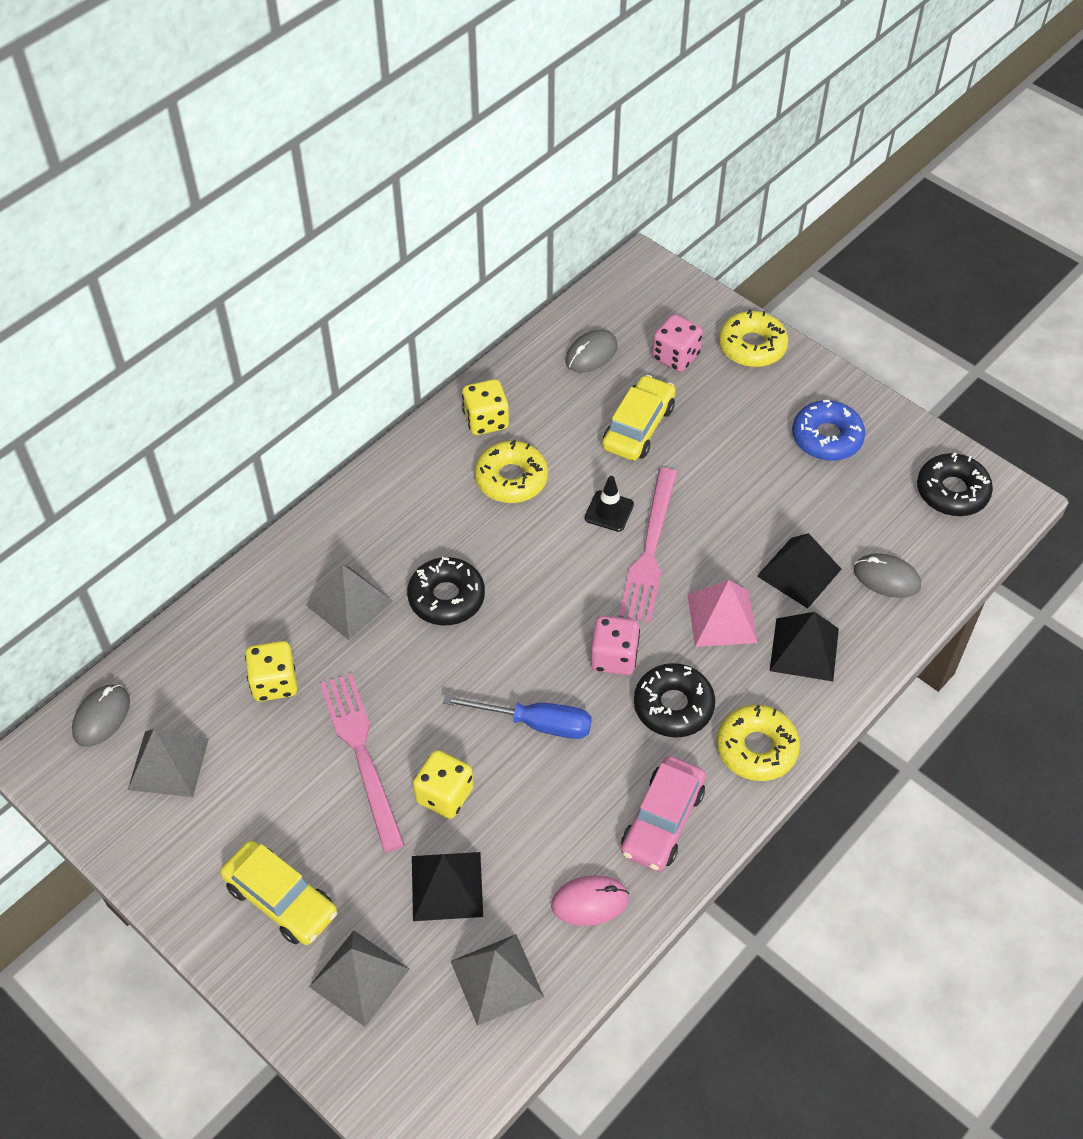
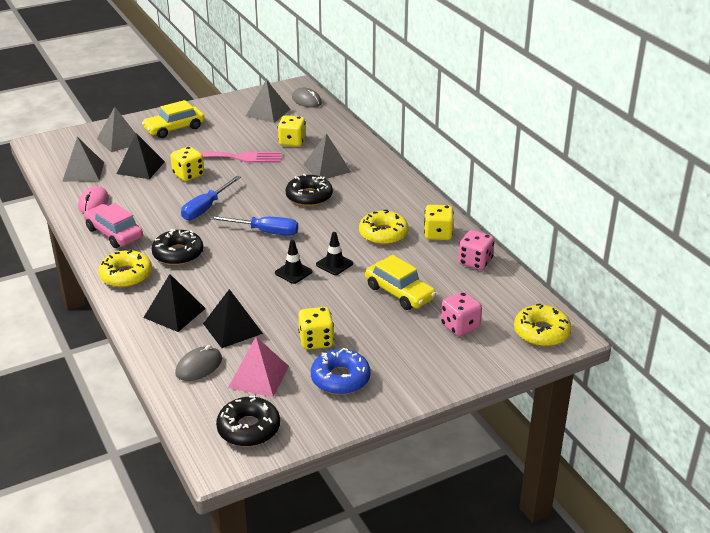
camera: 110 degrees right, 20 degrees down
(567, 619) = (265, 232): none -> blue screwdriver
(591, 354) = (480, 288): grey mouse -> none
(614, 657) = (226, 241): pink dice -> pink dice (475, 262)
(650, 550) = (293, 272): pink fork -> black traffic cone
(722, 618) = (222, 287): pink pyramid -> pink pyramid (258, 377)
(752, 346) = (454, 368): yellow donut -> yellow donut (541, 332)
(775, 480) = (316, 341): none -> yellow dice

